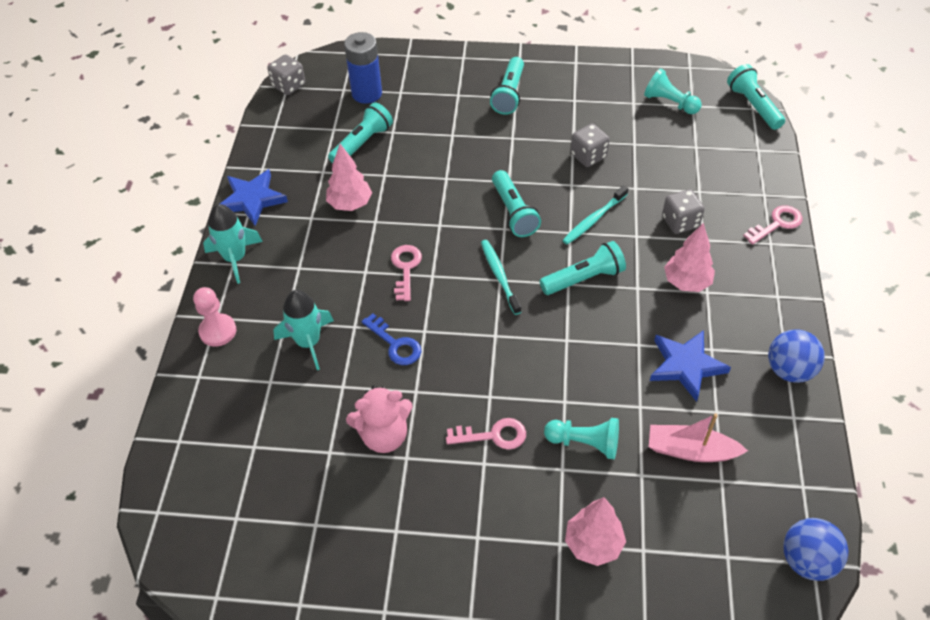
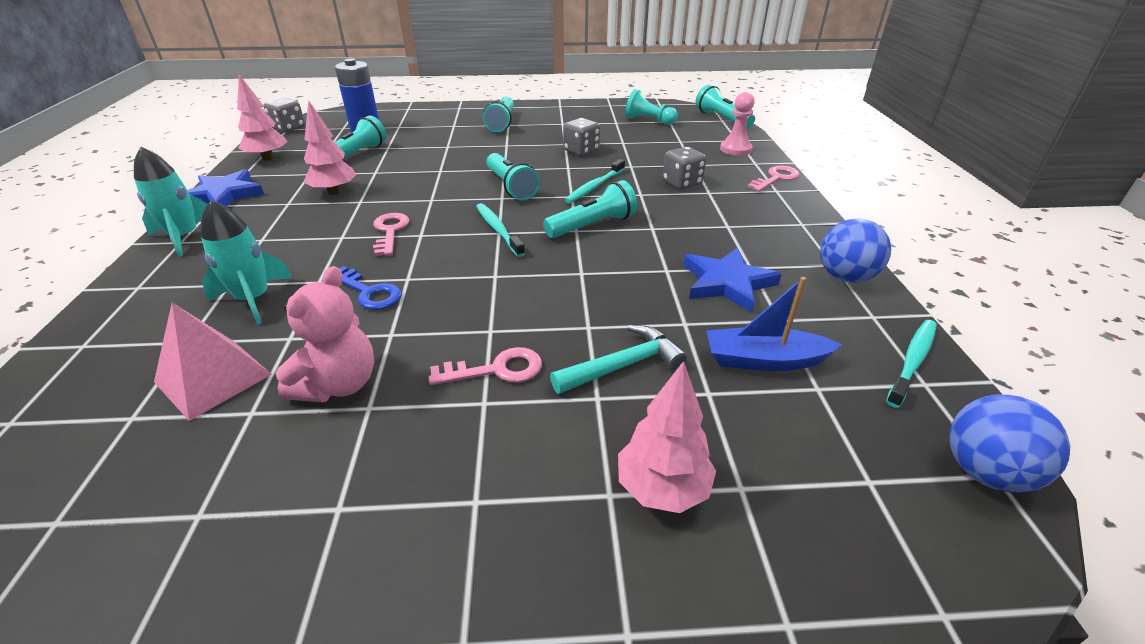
camera: 10 degrees left, 15 degrees down
(218, 331) = (133, 299): pink pawn -> pink pawn (735, 149)
(297, 419) = (213, 378): none -> pink pyramid
(384, 435) = (339, 384): pink teddy bear -> pink teddy bear turned 45 degrees counterclockwise
(584, 443) = (623, 366): turquoise pawn -> turquoise hammer
(686, 282) = (703, 221): pink tree -> pink tree (268, 158)
(690, 450) = (764, 360): pink boat -> blue boat
(803, 465) = (912, 361): none -> turquoise toothbrush

